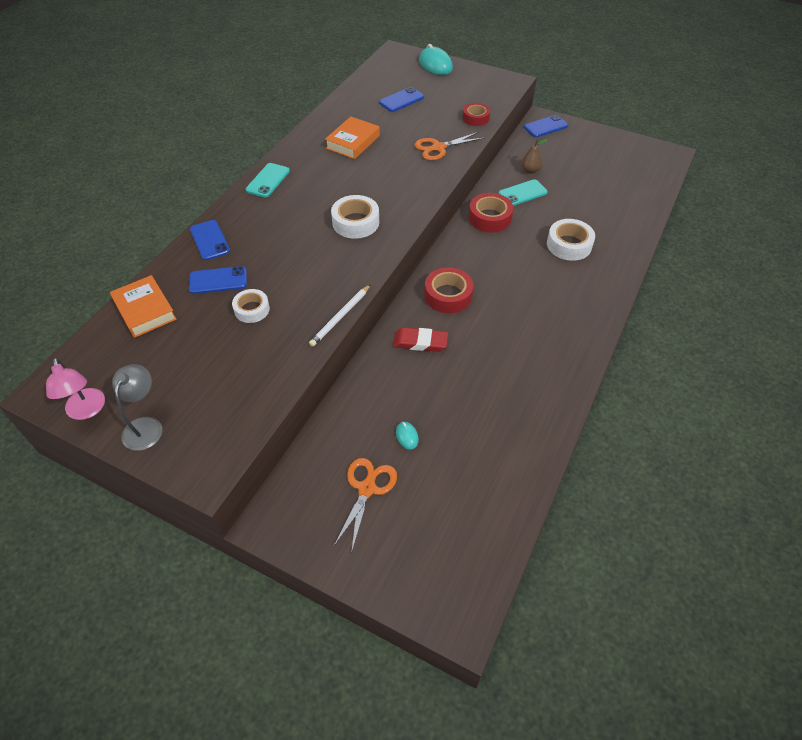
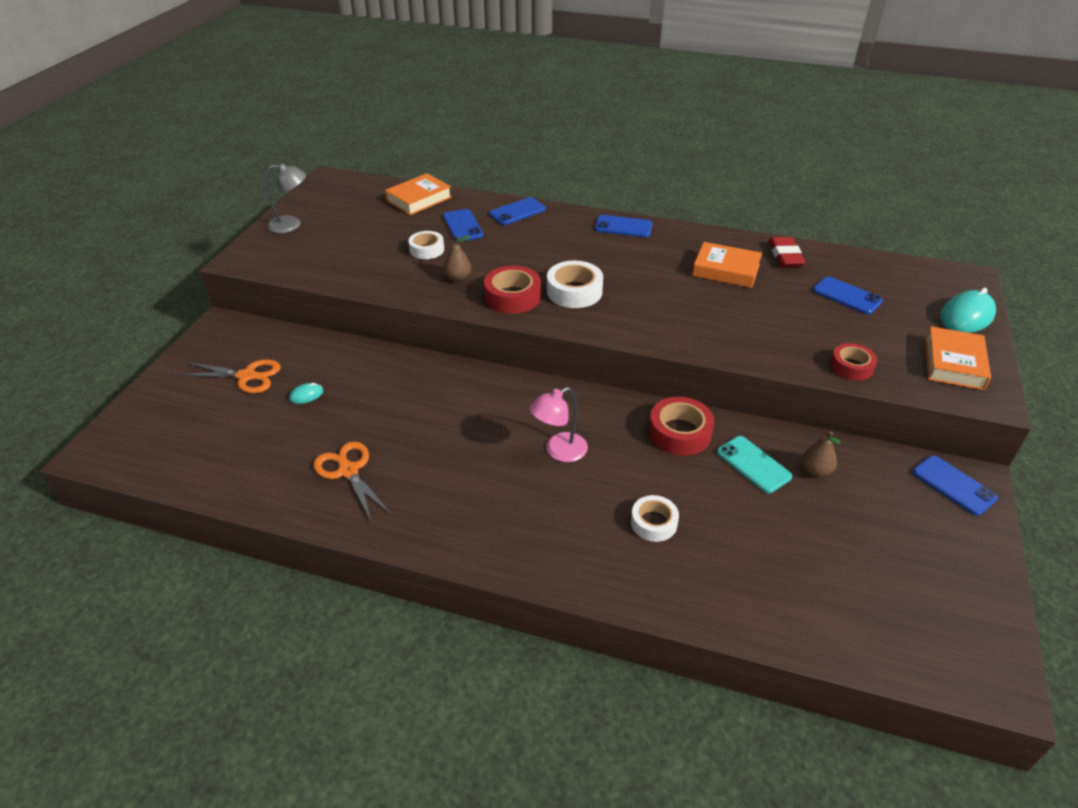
camera: 80 degrees right, 10 degrees down
(87, 411) = (309, 198): pink lamp -> pink lamp (559, 451)
(268, 180) = (623, 227): turquoise phone -> blue phone
(310, 290) = (458, 278): none -> brown pear
(340, 317) = (423, 301): white pencil -> none
(420, 342) = (437, 391): red eraser -> red eraser (785, 256)
(438, 148) = (754, 338): orange scissors -> orange scissors (348, 471)
(448, 295) = (516, 406): red tape -> red tape (512, 297)
(479, 83) = (953, 363): none -> orange book
(569, 245) = (653, 523): white tape -> white tape, size x0.66

